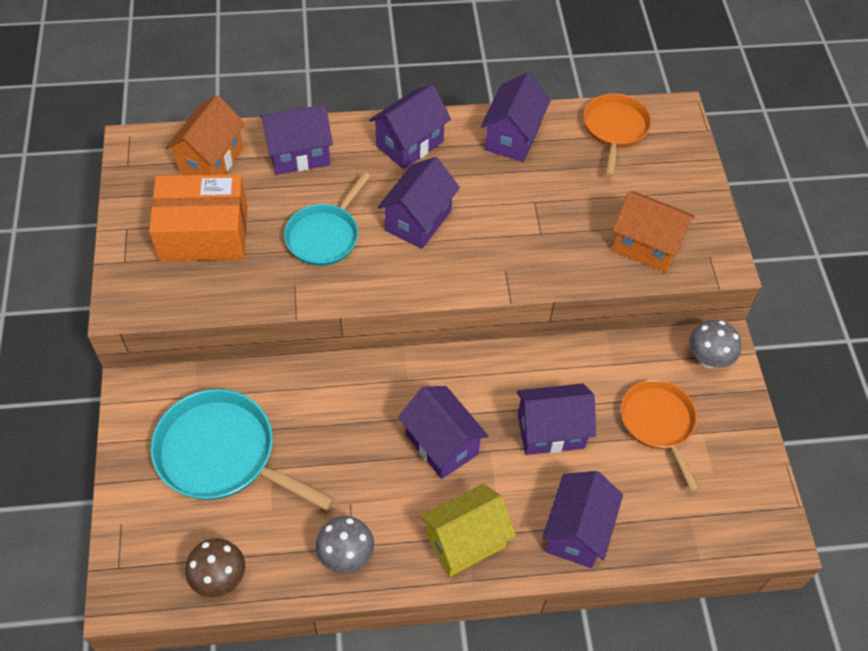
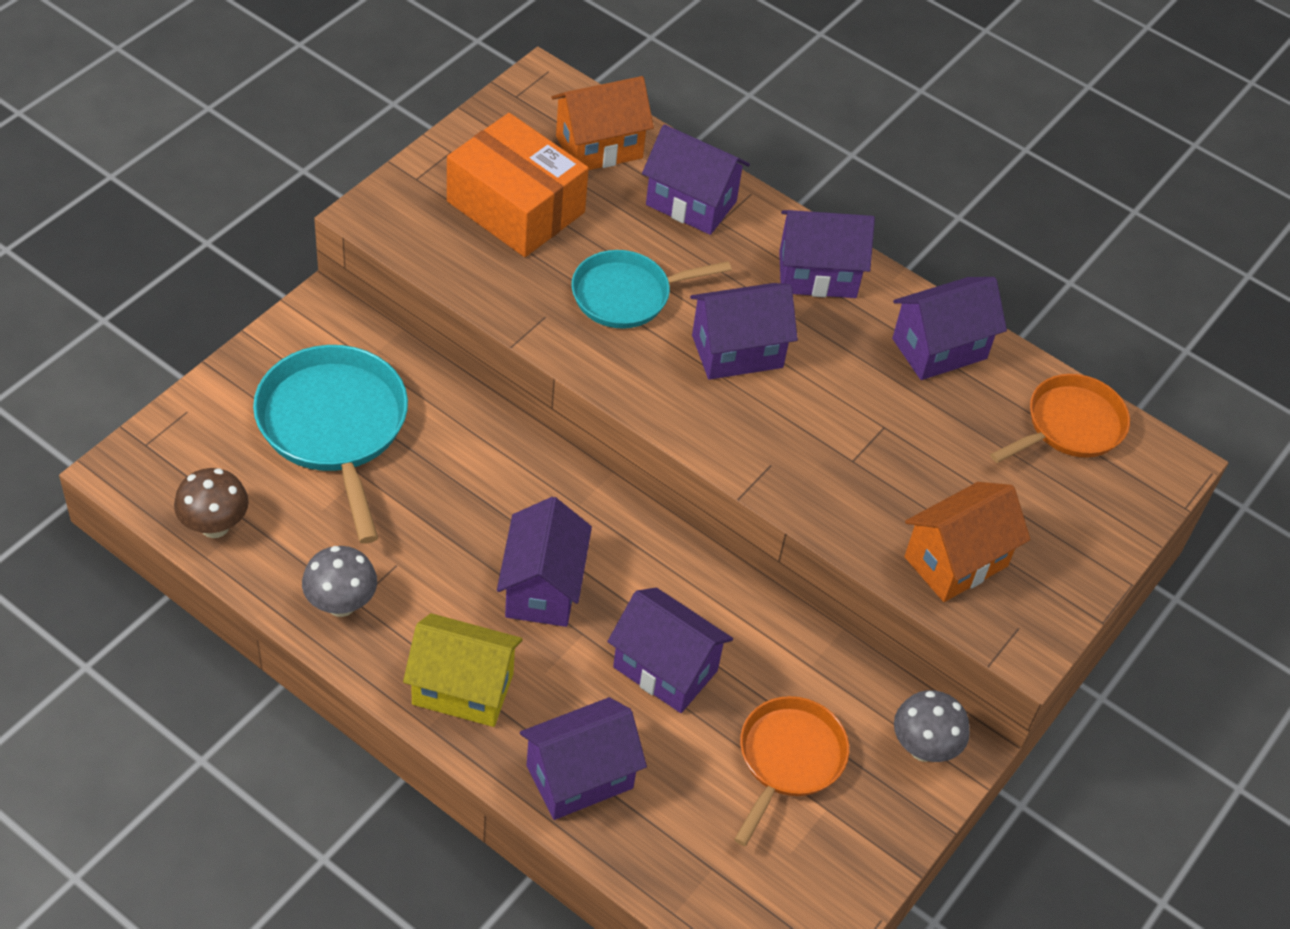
camera: 40 degrees right, 5 degrees down
(646, 246) = (956, 561): orange house -> orange house turned 75 degrees clockwise

